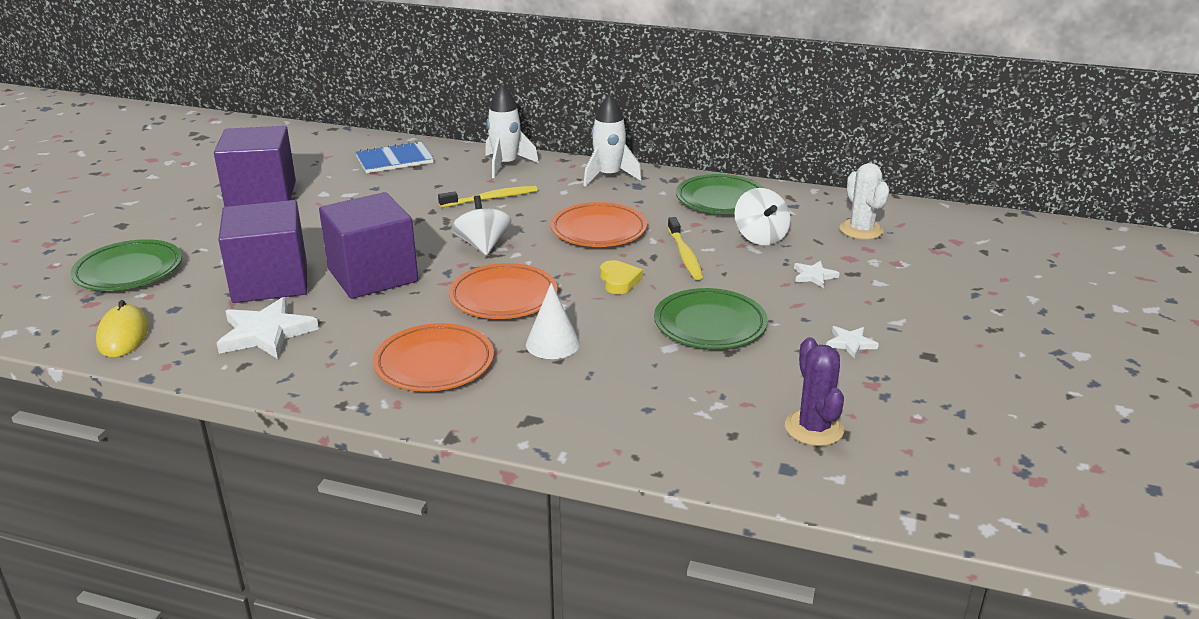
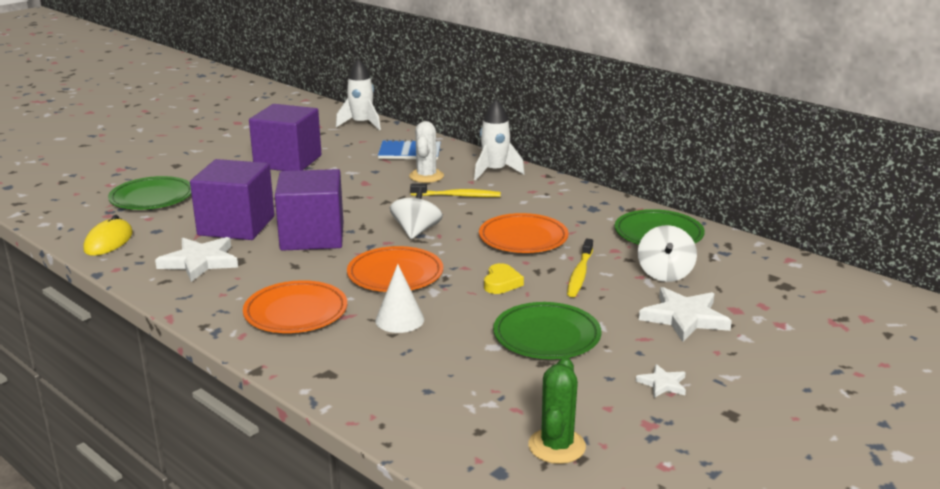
camera: 25 degrees right, 5 degrees down
(609, 176) = (574, 196): white rocket -> white rocket (361, 124)
(814, 276) = (684, 318): white star -> white star, size x1.94
(814, 428) = (556, 446): purple cactus -> green cactus
(861, 230) = (772, 287): white cactus -> white cactus (426, 176)

